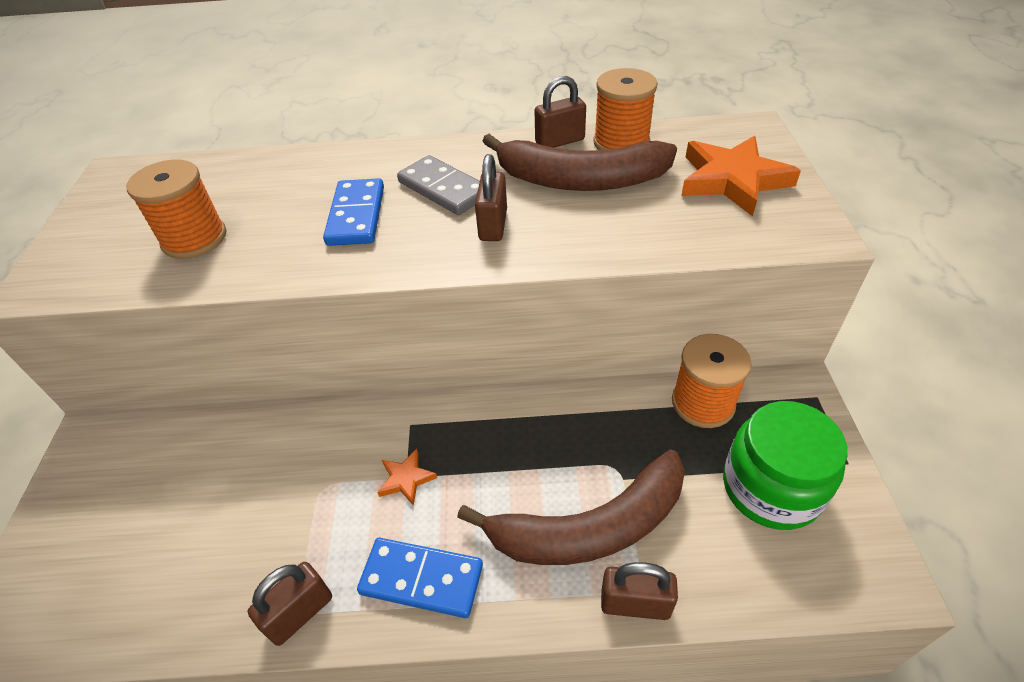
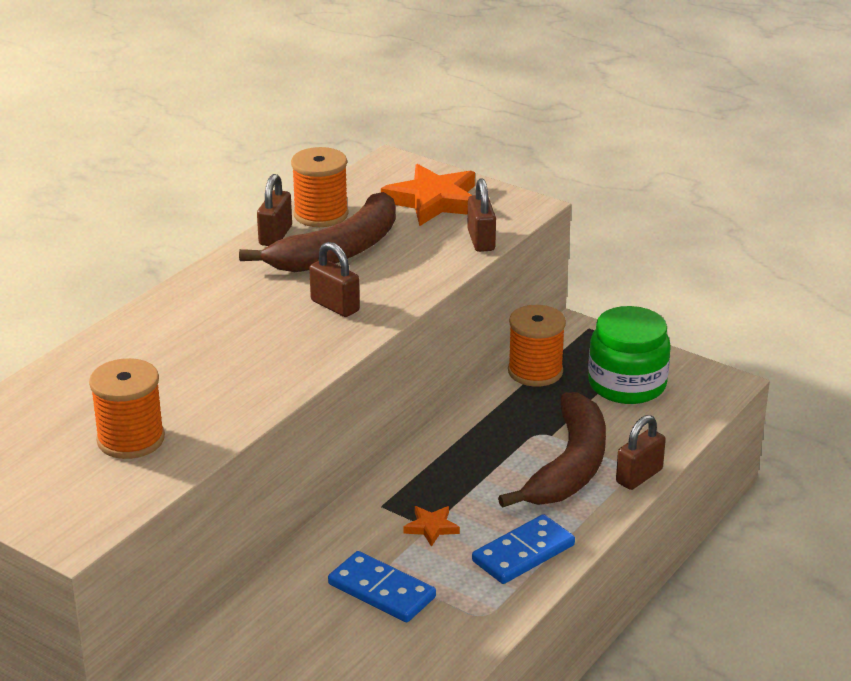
camera: 55 degrees left, 15 degrees down
(300, 613) = (486, 617): brown padlock -> brown padlock (481, 240)
(356, 215) = (226, 356): blue domino -> blue domino (382, 591)
(444, 189) = (254, 307): grey domino -> none

